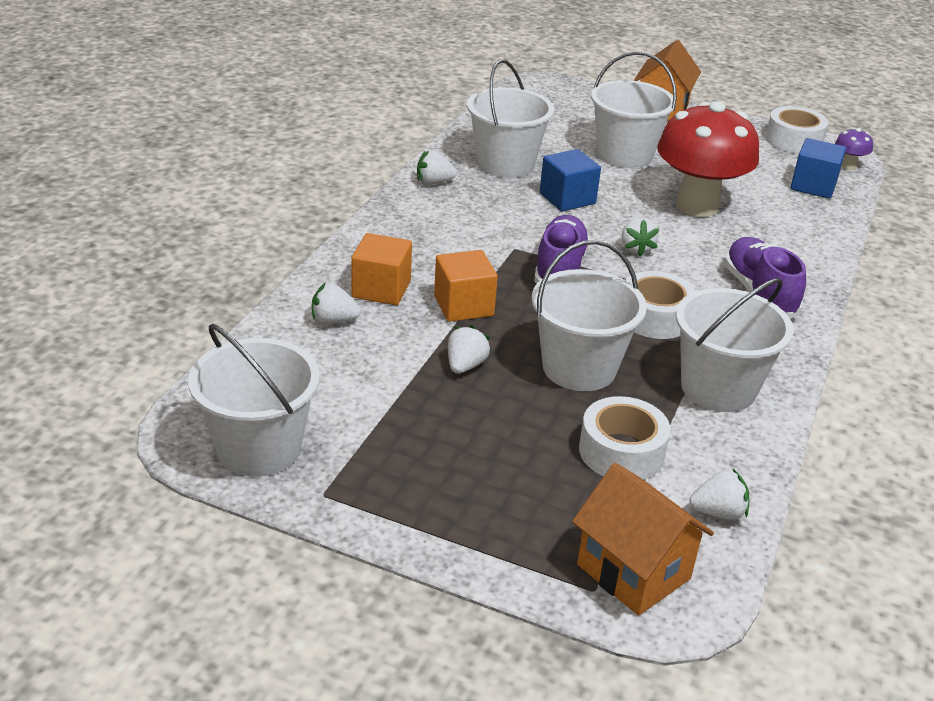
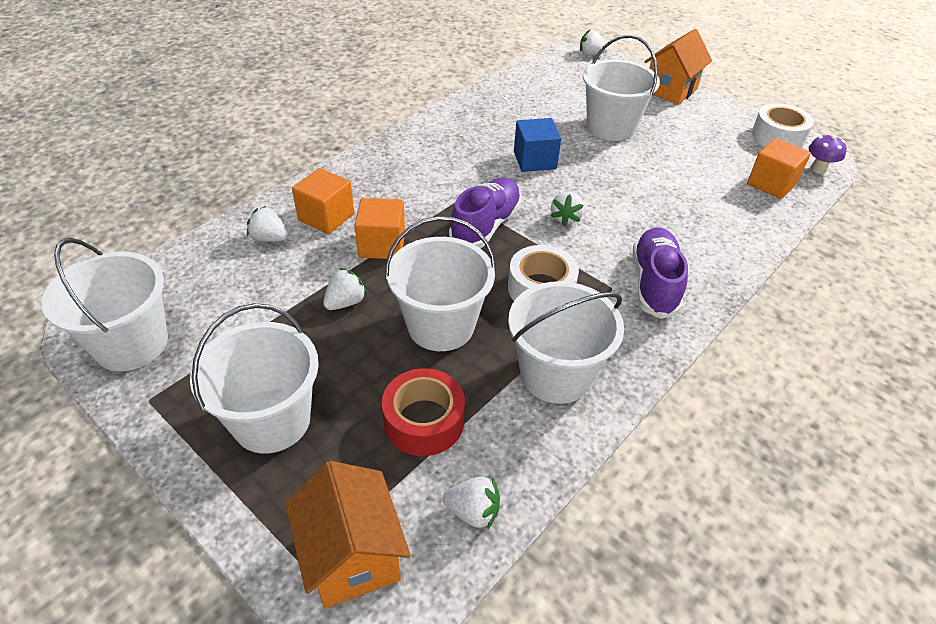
camera: 20 degrees right, 10 degrees up
(434, 182) = (433, 128): white strawberry -> white strawberry (591, 54)
(505, 164) = (502, 121): white bucket -> white bucket (272, 420)
(621, 452) = (424, 421): white tape -> red tape
(697, 206) = (647, 185): red mushroom -> none
(813, 186) = (771, 184): blue cube -> orange cube

